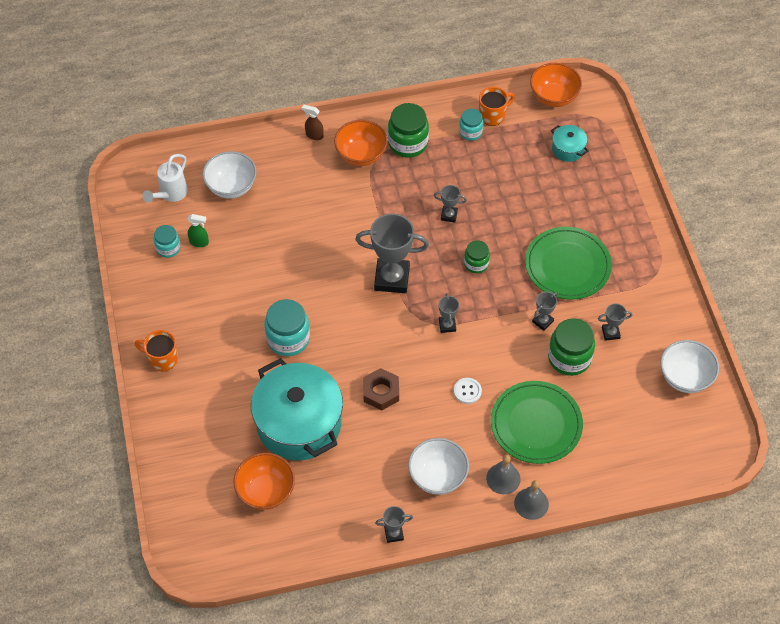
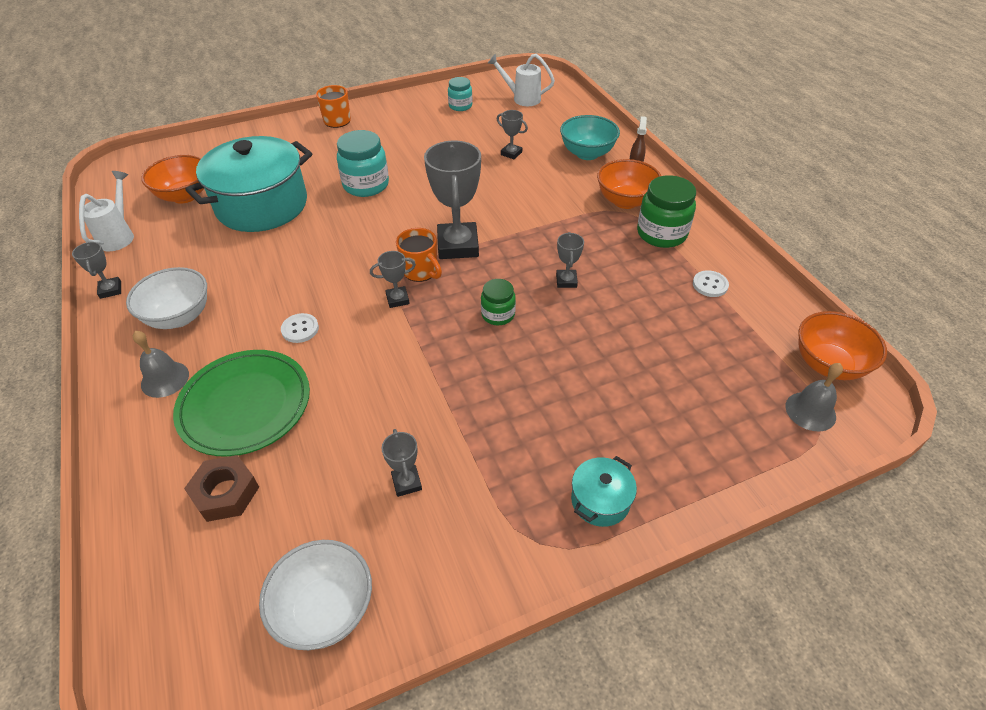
camera: 80 degrees right, 10 degrees down
(199, 242) = (472, 120): green spray bottle -> none
(231, 187) = (544, 127): white bowl -> none
(284, 164) = (587, 153): none -> turquoise bowl
(316, 540) = (119, 235): none -> white watering can
(381, 392) = (300, 257): brown nut -> brown nut (225, 493)
(470, 132) = (710, 285): turquoise jar -> white button
(493, 115) = (751, 303): orange mug -> orange mug (421, 271)
(531, 503) = (120, 413): grey bell -> grey bell (810, 411)
(542, 321) = (417, 394): grey trophy -> grey trophy (511, 153)
(567, 265) = (521, 413): green plate -> none
(568, 149) = (738, 392): turquoise pot -> turquoise pot (600, 500)
(569, 358) = (356, 432): green jar -> none

